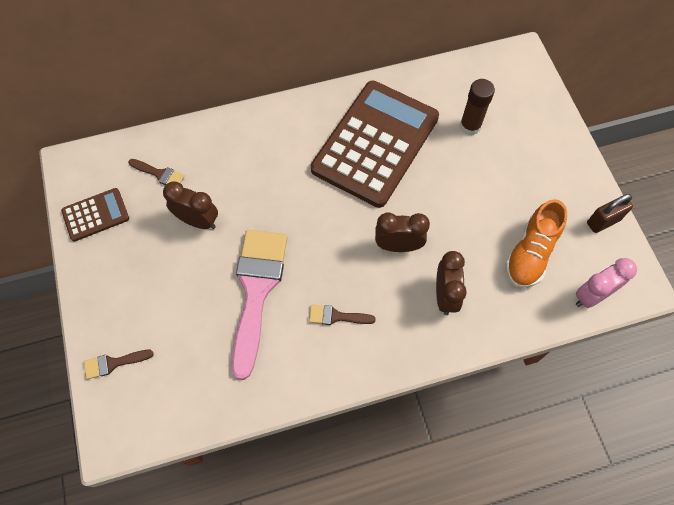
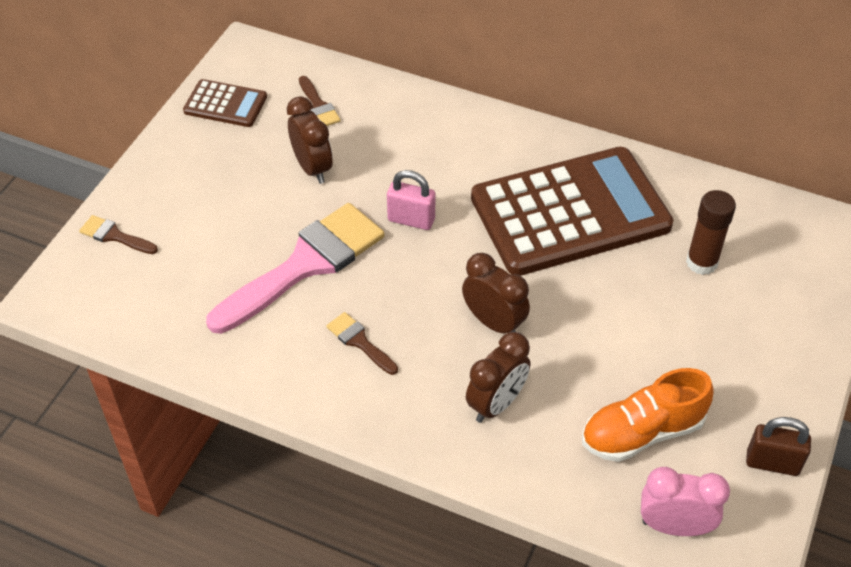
camera: 40 degrees right, 15 degrees down
(291, 213) = (411, 220): none -> pink padlock

